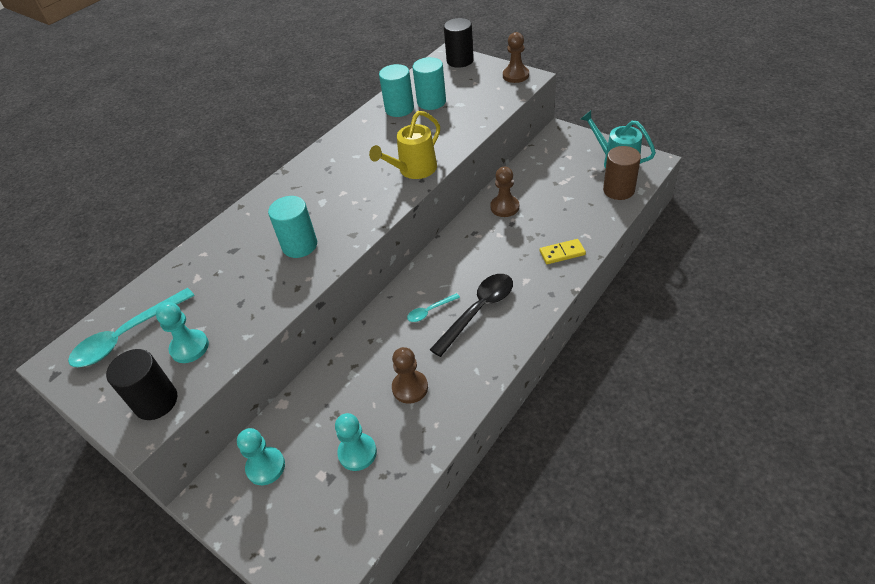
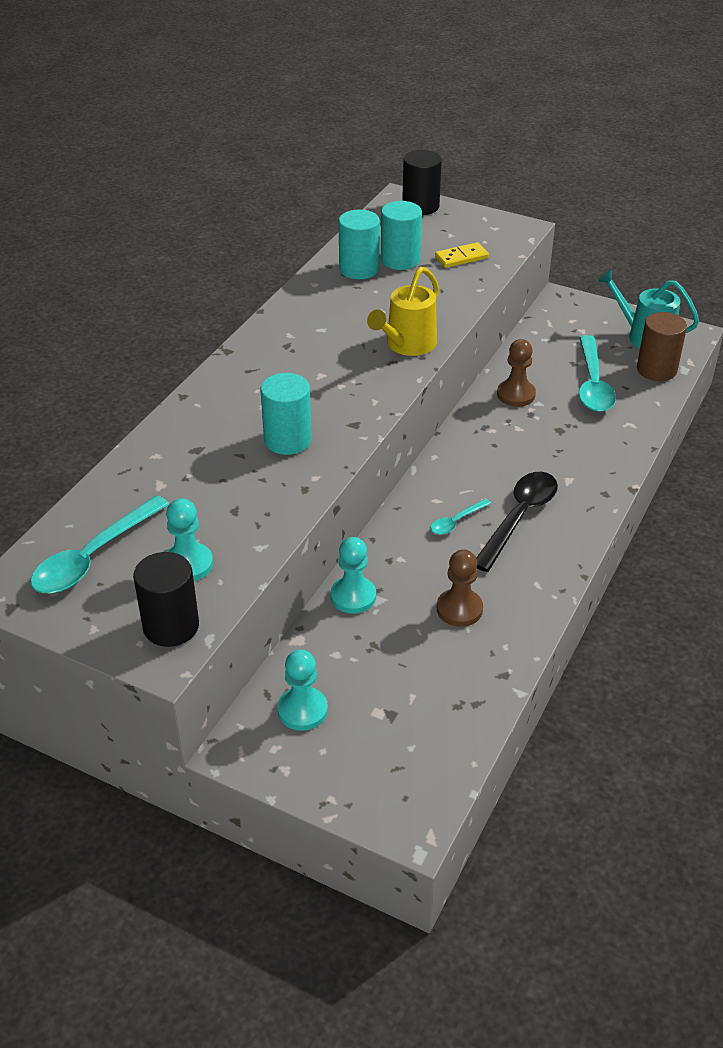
camera: 15 degrees left, 5 degrees down
(357, 453) = (416, 684): turquoise pawn -> turquoise pawn (353, 596)
(515, 75) = (503, 225): brown pawn -> none
(562, 253) = (605, 446): yellow domino -> yellow domino (461, 257)
(565, 201) = (593, 384): none -> turquoise spoon

